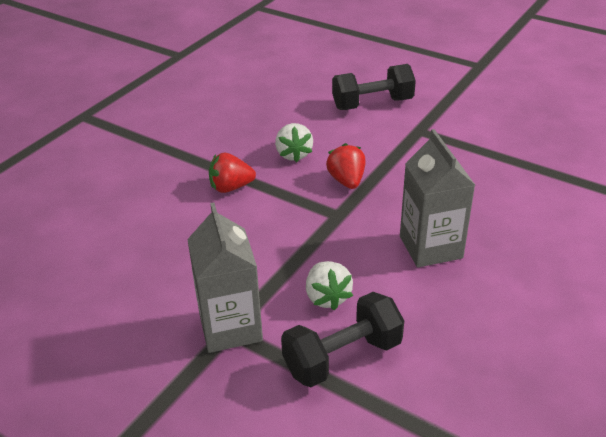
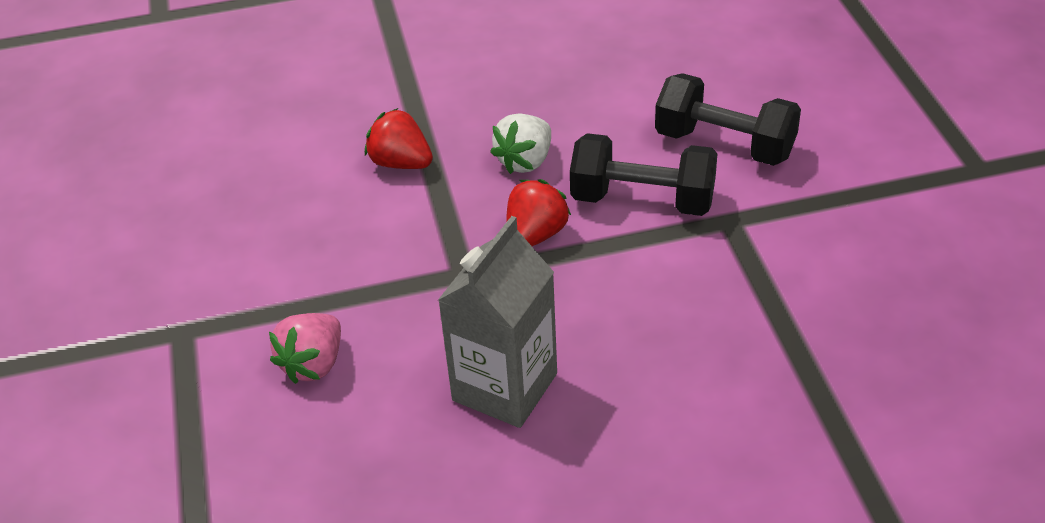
camera: 45 degrees right, 5 degrees up
(230, 327) = (186, 328): grey carton -> none
(327, 297) = (313, 364): white strawberry -> pink strawberry
(342, 357) = (235, 441): black dumbbell -> black dumbbell (642, 200)

